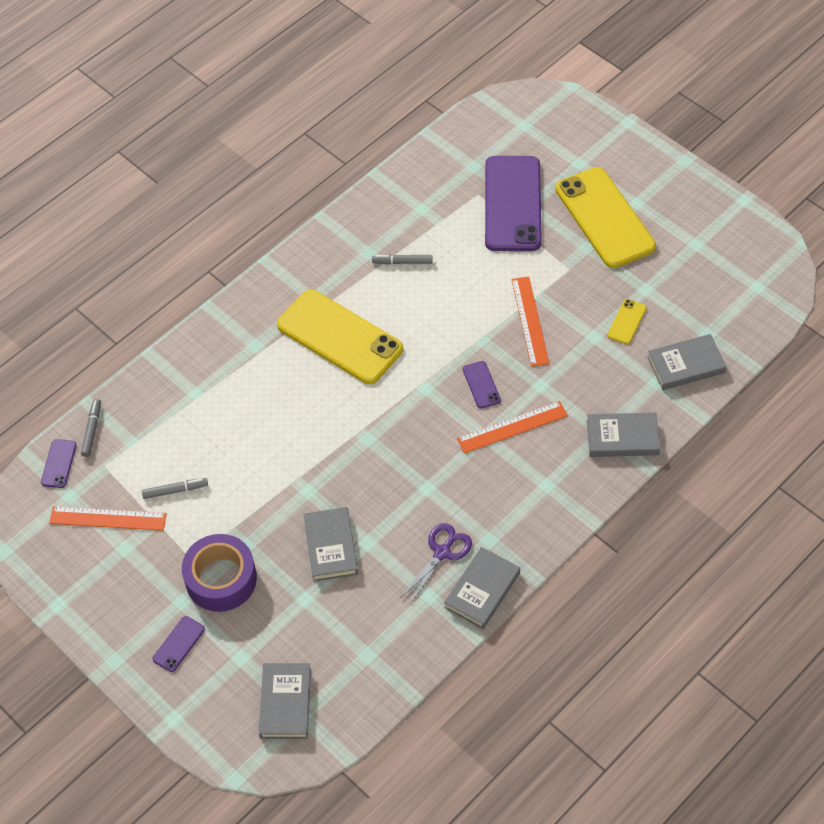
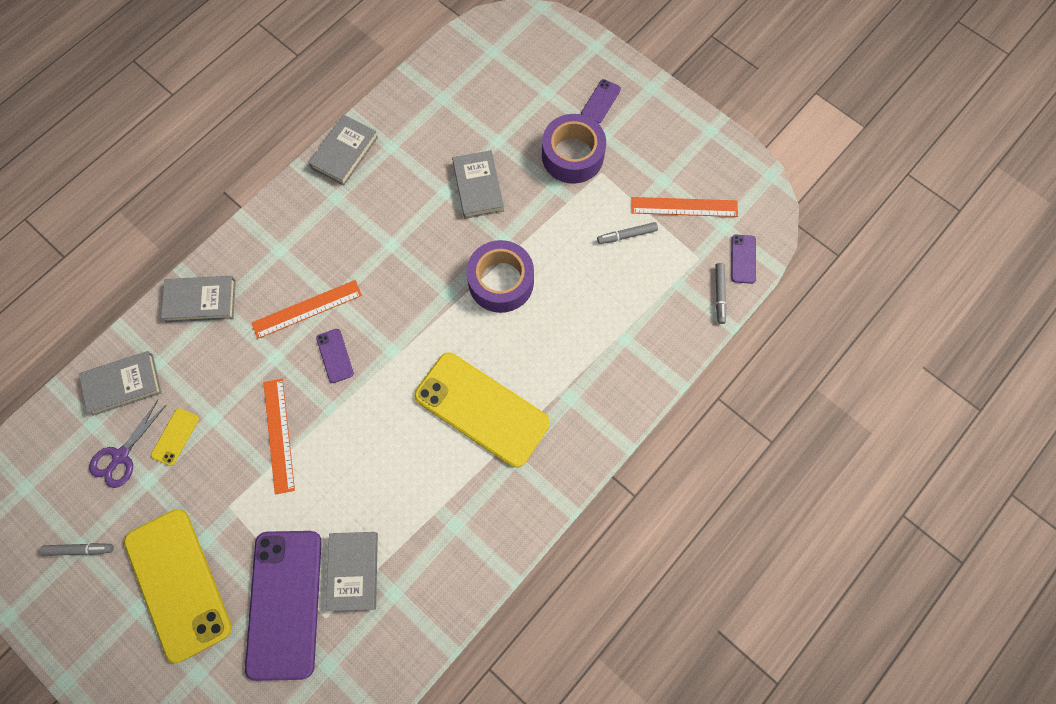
camera: 175 degrees right, 15 degrees up
(285, 703) = (507, 60): grey book -> grey book (353, 571)
(313, 448) = (501, 281): none -> purple tape
(402, 262) = (416, 512): grey marker -> grey marker (79, 549)
(442, 552) = (378, 184): purple scissors -> purple scissors (121, 456)

